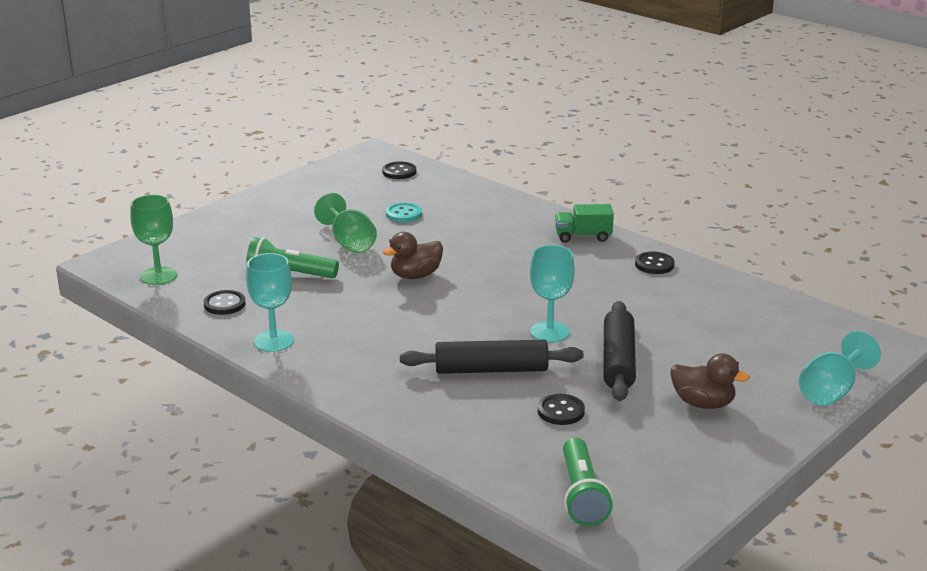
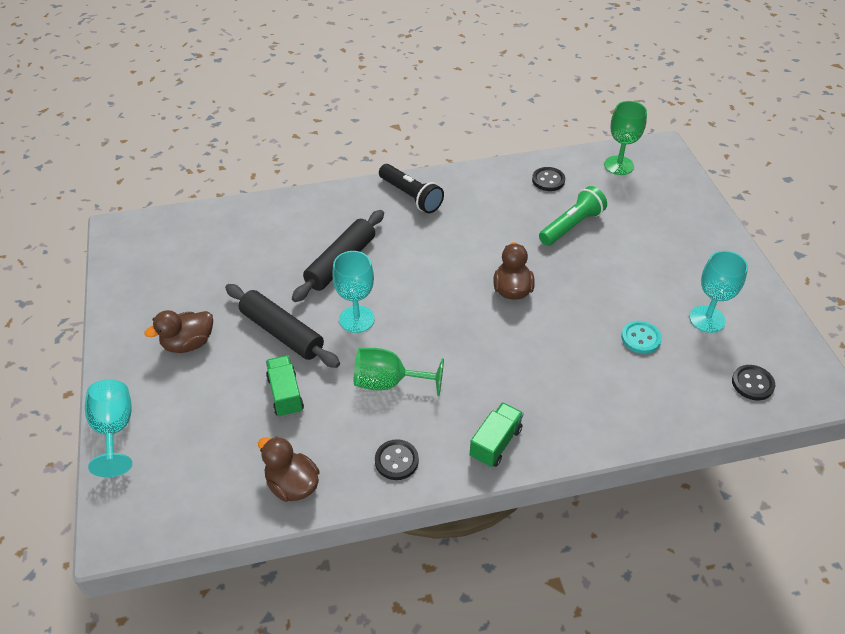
camera: 125 degrees right, 20 degrees up
(273, 341) = (475, 183): turquoise goblet -> turquoise goblet (707, 319)
(339, 370) = (411, 196): none -> black flashlight
(349, 242) = (604, 279): green goblet -> green goblet (388, 383)
(561, 411) = (261, 268): black button -> none
(582, 495) = (180, 232): green flashlight -> none
(673, 330) = (285, 394): none -> green truck
(737, 294) = (292, 485): none -> brown duck

